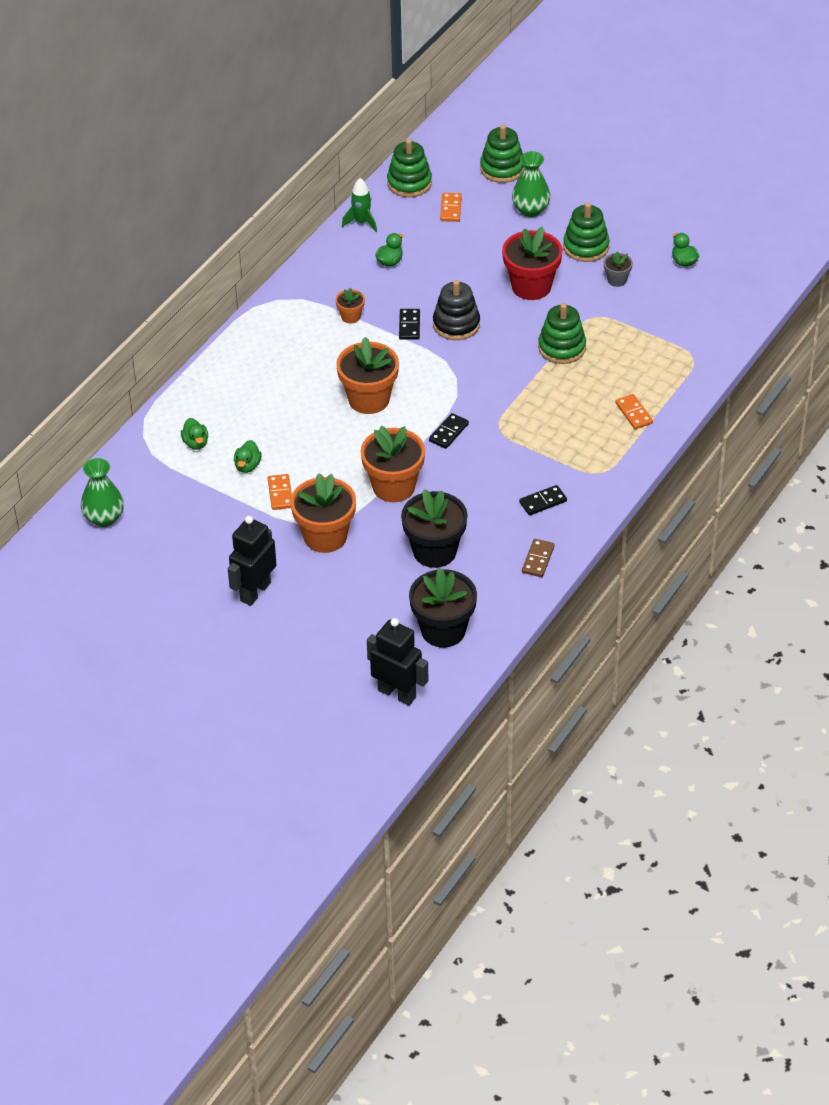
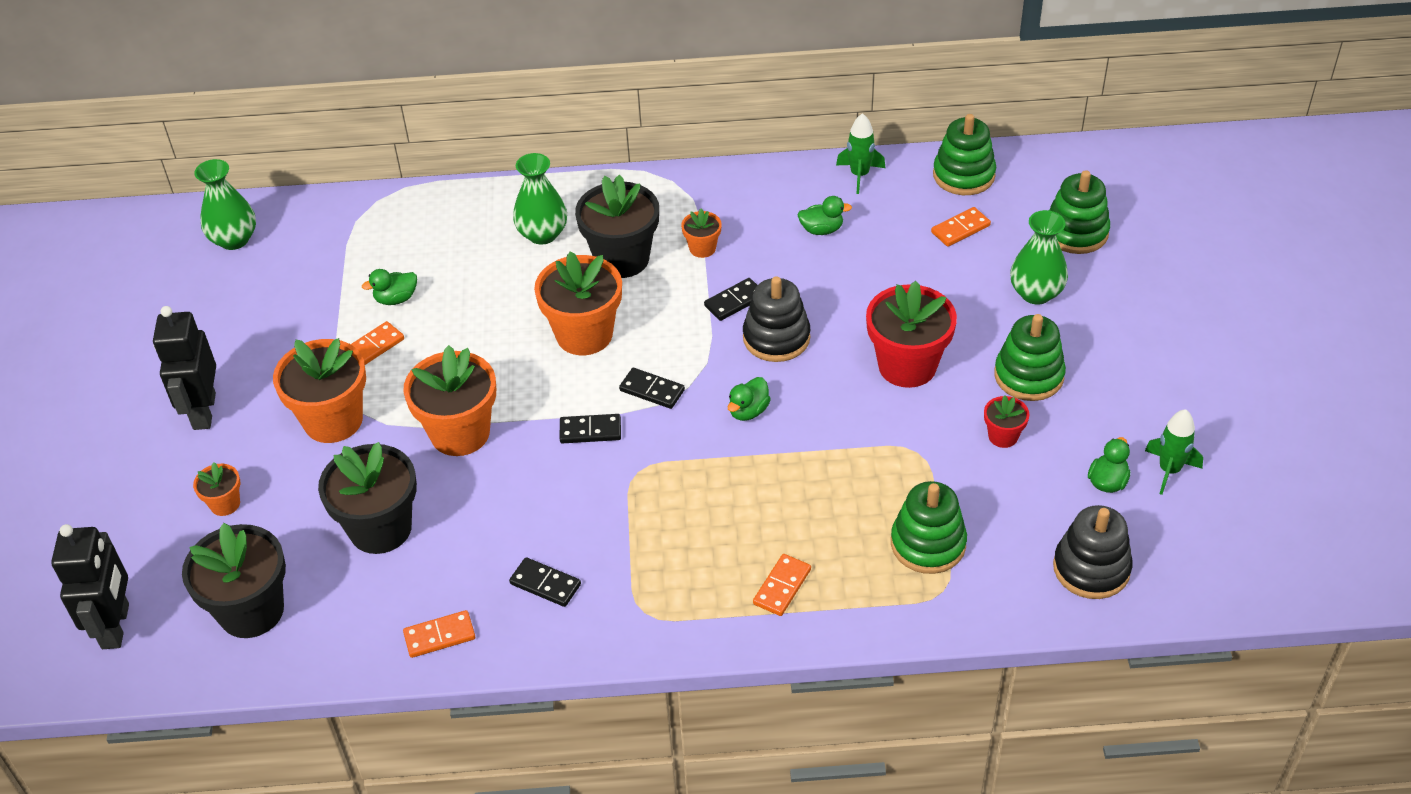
camera: 55 degrees right, 0 degrees up
(196, 443) = (398, 242): green duck -> green duck (748, 411)
(255, 592) = (203, 411): black robot -> black robot turned 90 degrees counterclockwise
(261, 376) = (542, 234): none -> green vase
(322, 354) = (622, 259): none -> black flower pot
(346, 611) = (225, 504): none -> orange flower pot
(443, 393) = (652, 390): none -> black domino
(538, 559) = (439, 636): brown domino -> orange domino
(562, 347) = (831, 451): green stacking toy -> green stacking toy (928, 544)
(617, 280) = (1003, 436): grey flower pot -> red flower pot
(698, 236) = (1169, 470): none -> green rocket
(730, 299) = (1091, 568): none -> black stacking toy

